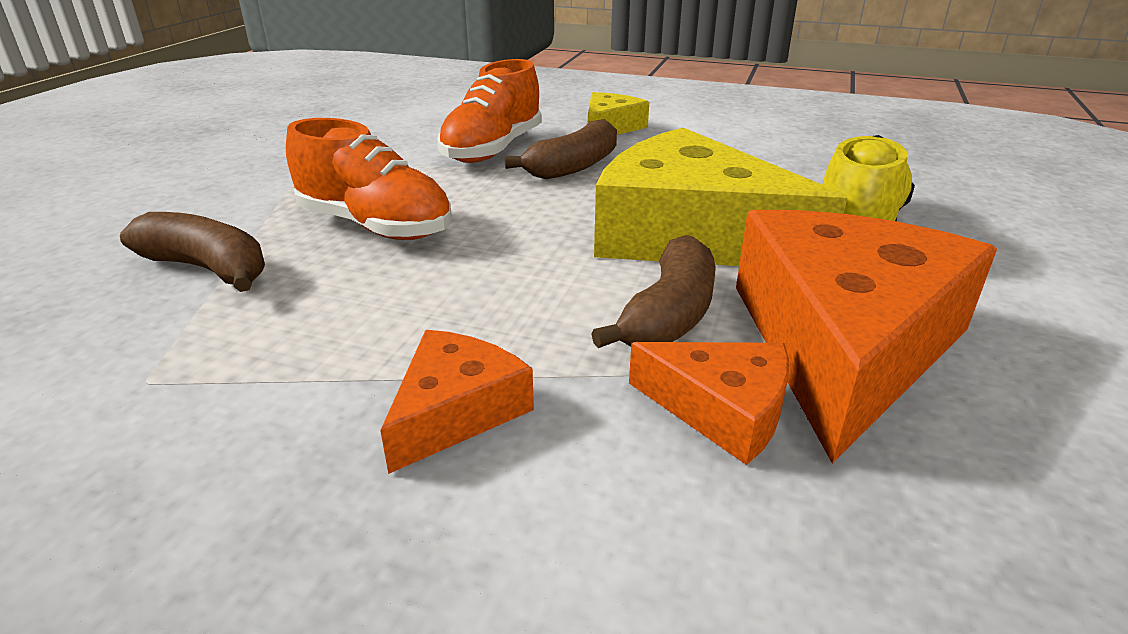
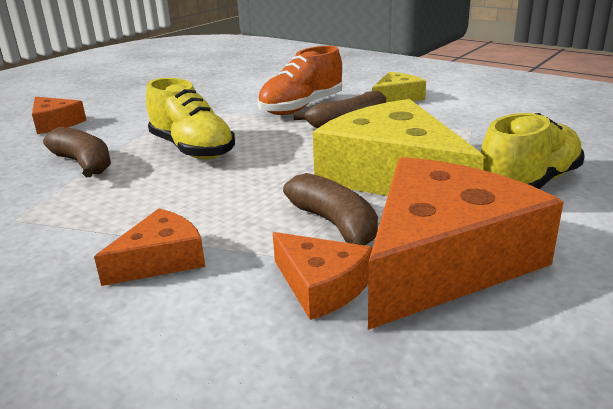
camera: 20 degrees right, 5 degrees down
(106, 205) = (55, 123): none -> orange cheese
(375, 226) = (192, 149): orange shoe -> yellow shoe
(669, 315) = (335, 224): brown banana -> brown banana turned 75 degrees counterclockwise

